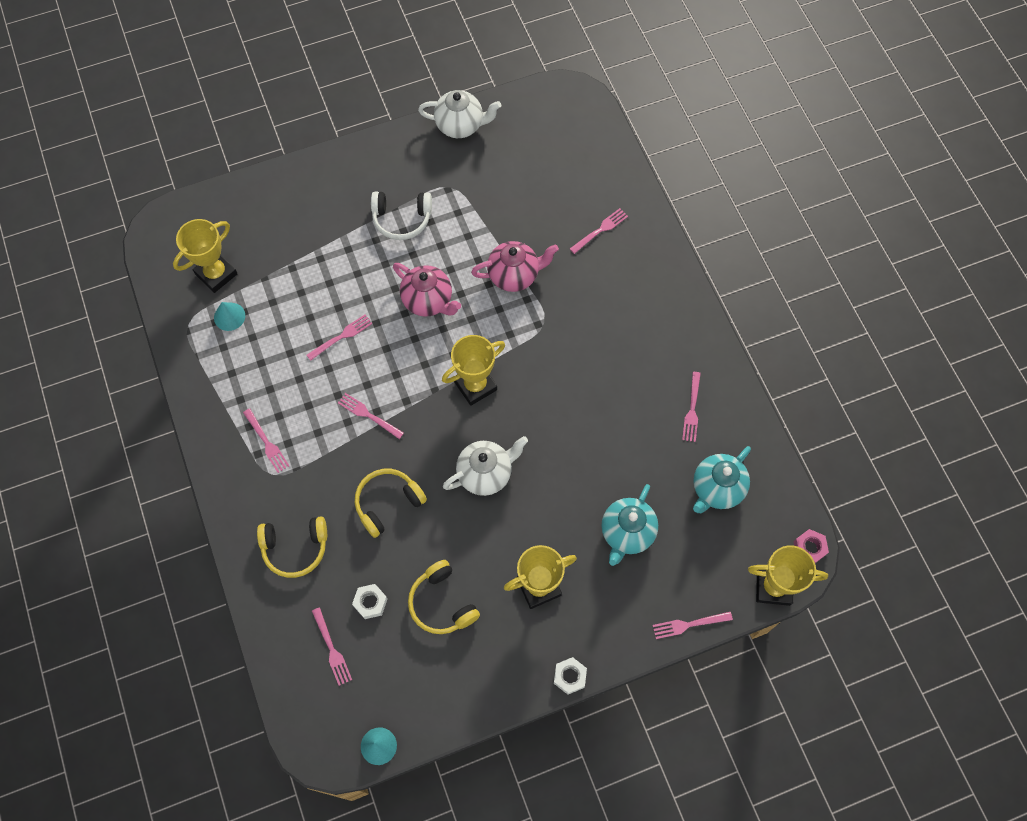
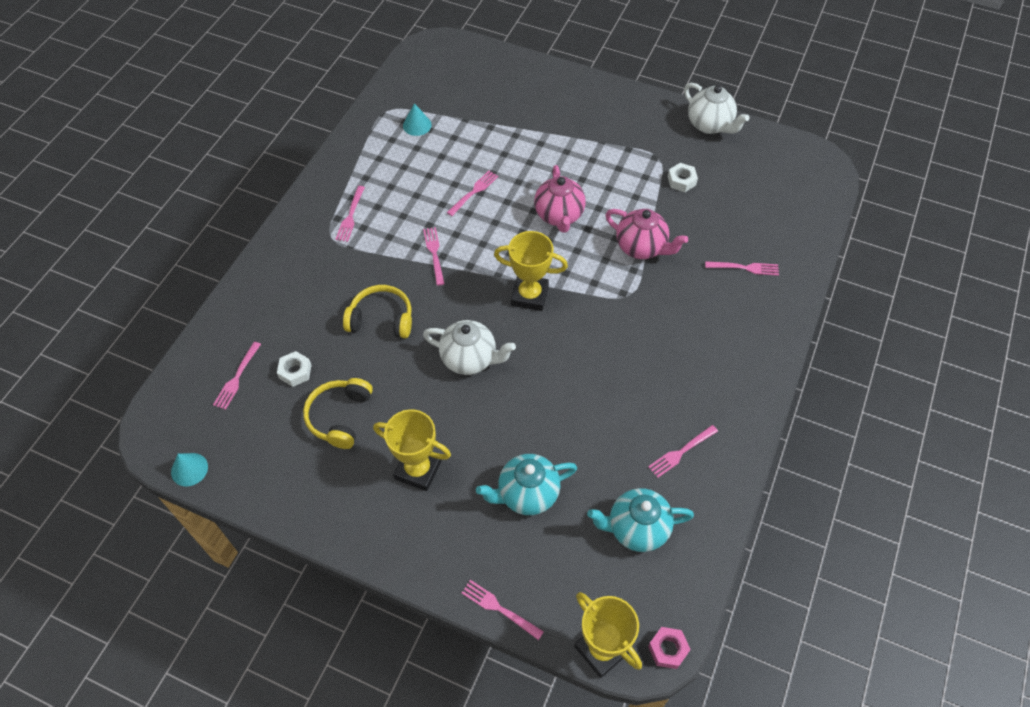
camera: 45 degrees right, 10 degrees down
(216, 274) = (438, 95): yellow trophy -> none
(295, 548) = (291, 294): yellow headphones -> none
(342, 336) = (474, 192): pink fork -> pink fork turned 60 degrees counterclockwise
(402, 219) = (599, 152): white headphones -> none
(569, 676) = (366, 555): white nut -> white nut (681, 181)

